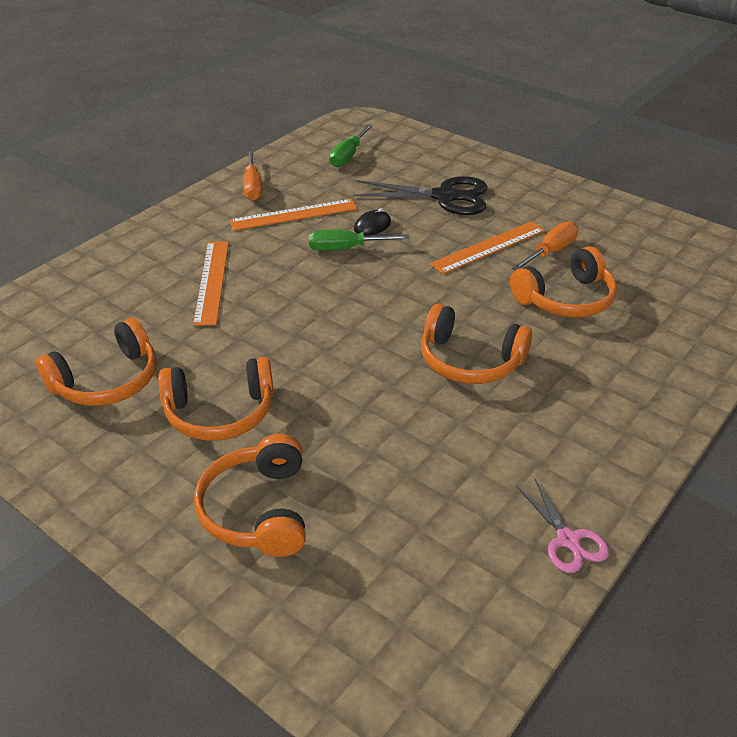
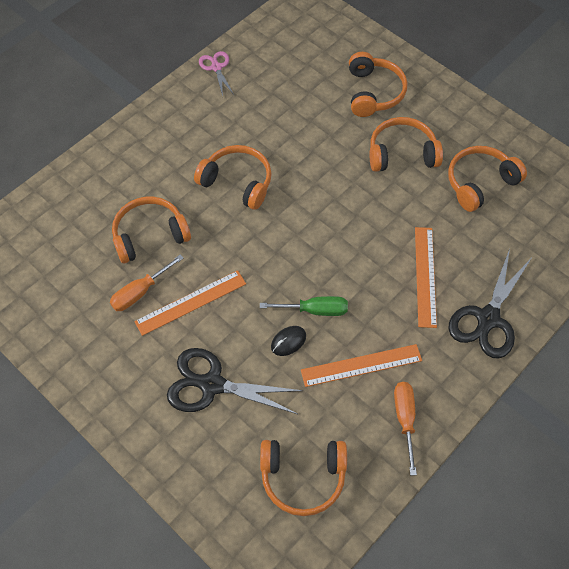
camera: 175 degrees left, 20 degrees up
(146, 252) = (488, 319): none -> black scissors
(348, 156) = (303, 477): green screwdriver -> orange headphones

